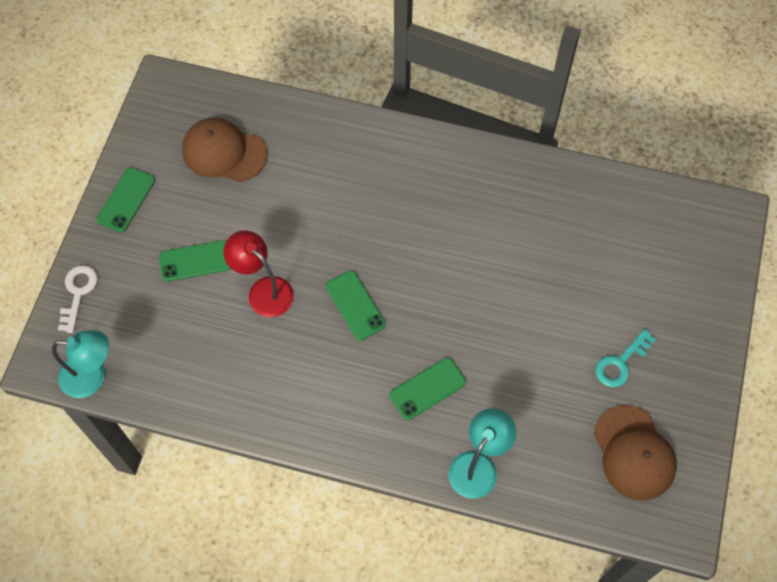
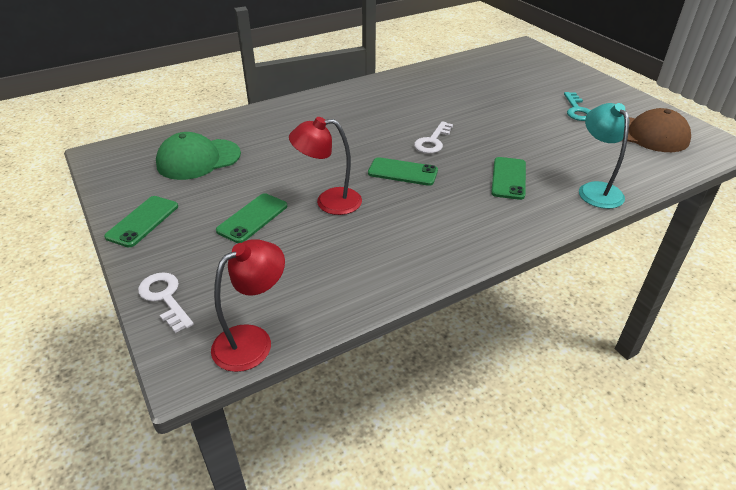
camera: 45 degrees left, 25 degrees down
(92, 376) = (253, 340): turquoise lamp -> red lamp
(126, 200) = (142, 221): green phone -> green phone turned 45 degrees clockwise
(224, 152) = (198, 159): brown cap -> green cap
(427, 288) = (433, 141): none -> white key

